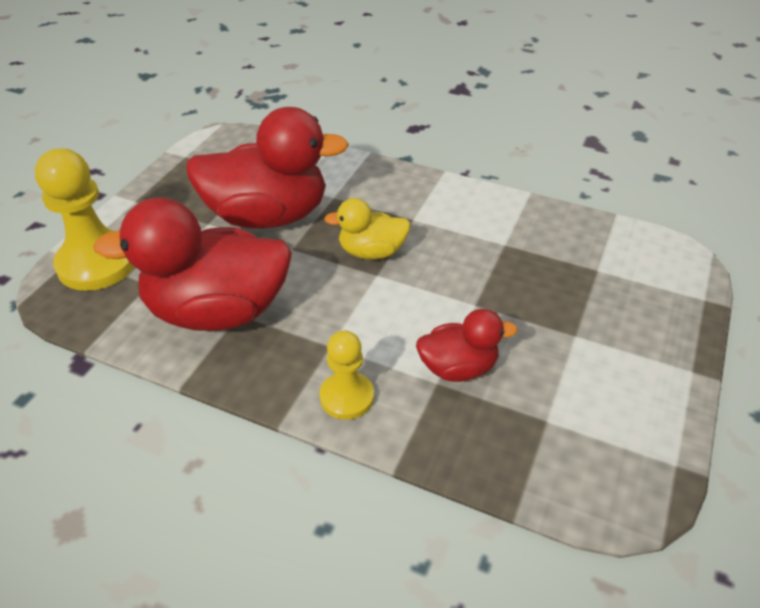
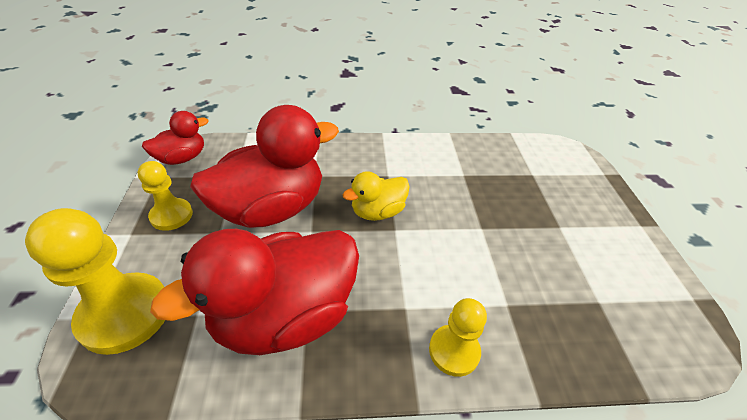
camera: 30 degrees left, 0 degrees up
(176, 195) = (171, 215): none -> yellow pawn
(458, 368) = (511, 285): red duck -> red duck (182, 158)

